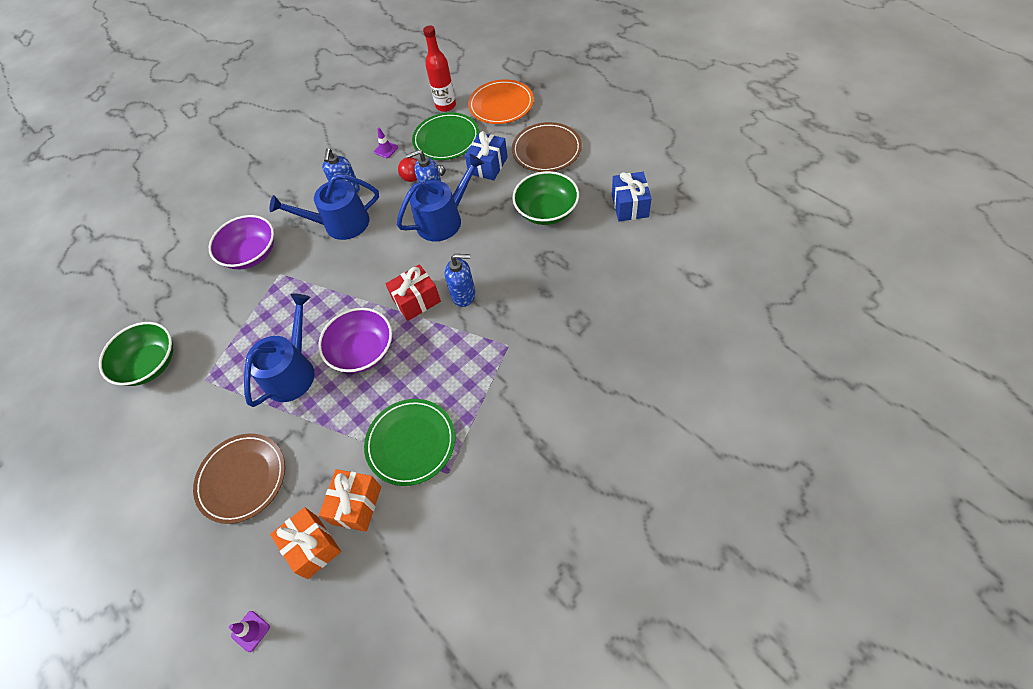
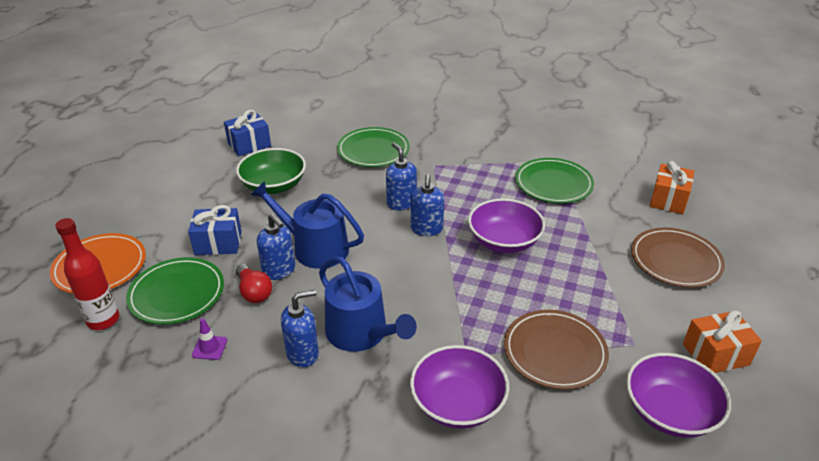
camera: 125 degrees left, 20 degrees down
(150, 364) = (669, 412): green bowl -> purple bowl
(250, 631) = (743, 204): purple traffic cone -> none
(292, 371) = (563, 279): blue watering can -> none
(356, 505) = (621, 192): orange gift -> orange gift (715, 354)
(416, 300) = (426, 229): red gift -> blue soap dispenser
(546, 150) = (182, 209): brown plate -> brown plate (554, 352)
(566, 302) = (373, 150): none -> green plate

